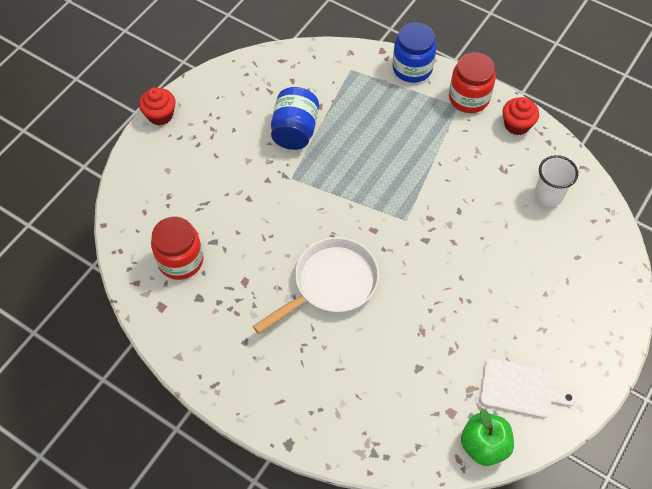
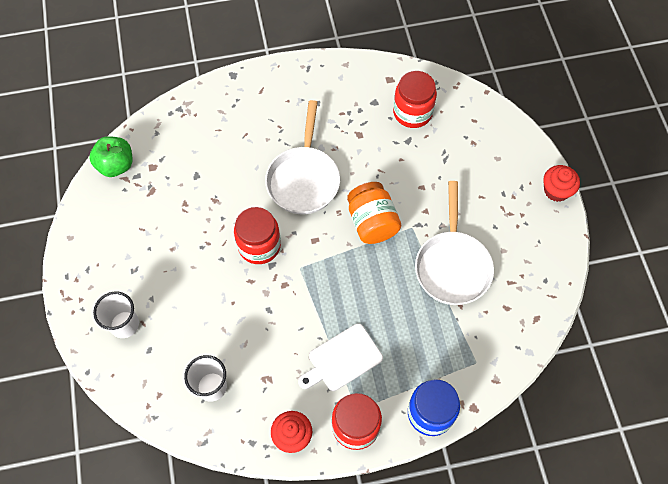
camera: 135 degrees right, 5 degrees up
(295, 131) = (452, 266): blue jar -> white pan
(316, 205) = (372, 222): none -> orange jar
(421, 262) = (259, 245): none -> red jar
(521, 388) = (118, 217): white cutting board -> white cutting board (342, 359)
(583, 291) = (124, 324): none -> white cup

